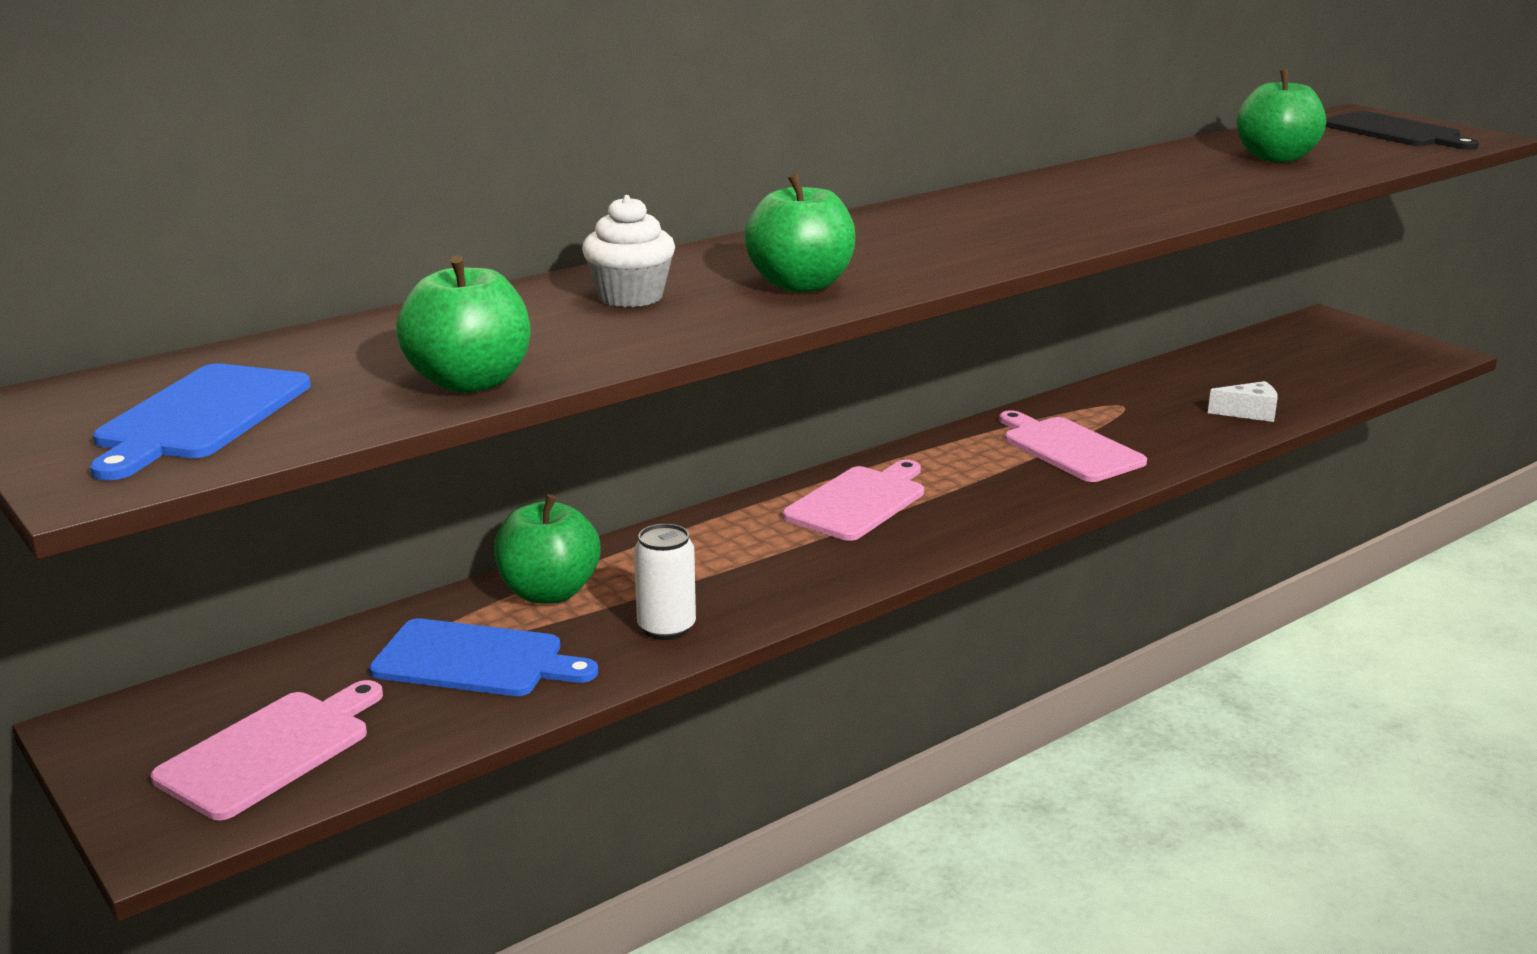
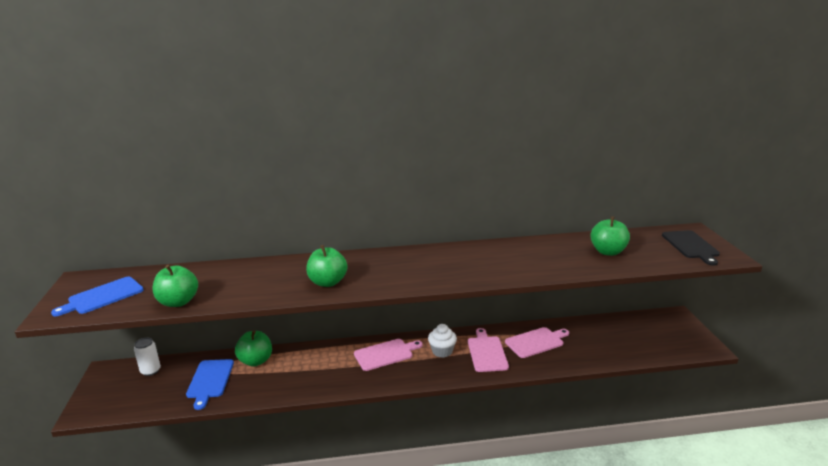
camera: 30 degrees right, 0 degrees up
(270, 751) = (131, 394): pink cutting board -> pink cutting board (536, 342)
(475, 660) = (210, 380): blue cutting board -> blue cutting board turned 45 degrees clockwise
(630, 297) = (272, 274): white cupcake -> white cupcake (442, 351)
(666, 628) = (271, 387): white can -> white can (150, 371)
(1249, 413) = (580, 356): white cheese -> none

